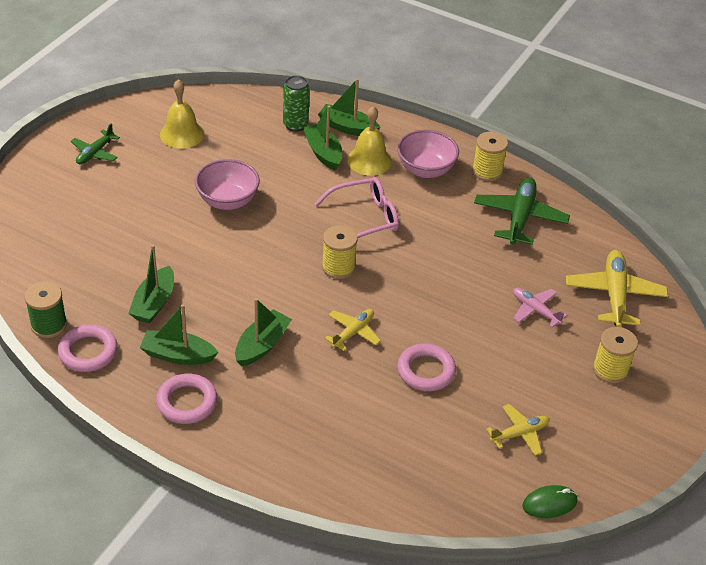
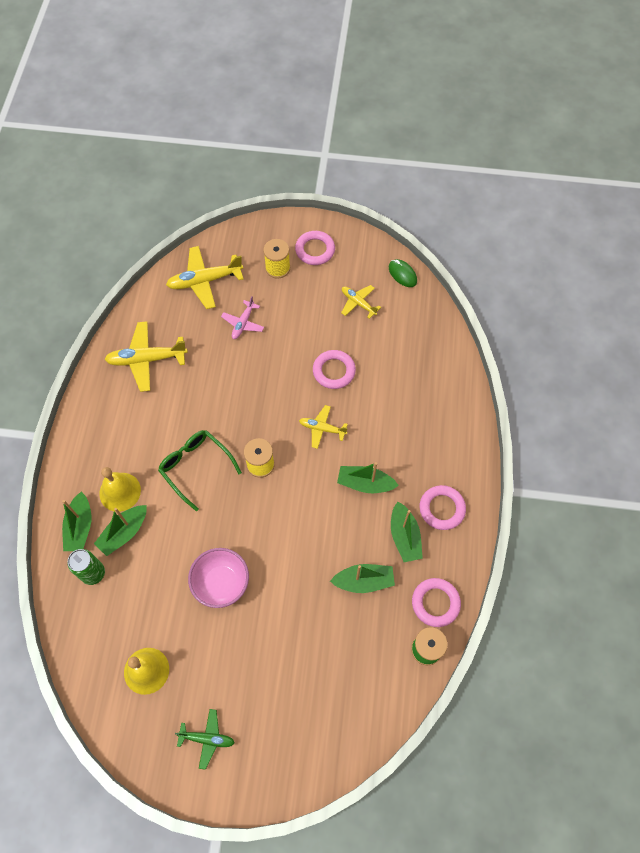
camera: 110 degrees left, 20 degrees up
(365, 218) = (195, 467): pink glasses -> green glasses
(425, 170) = (114, 444): pink bowl -> none
(487, 171) = (98, 398): yellow spool -> none
(520, 217) = (146, 359): green plane -> yellow plane
(628, 419) = (315, 250): none -> pink ring

